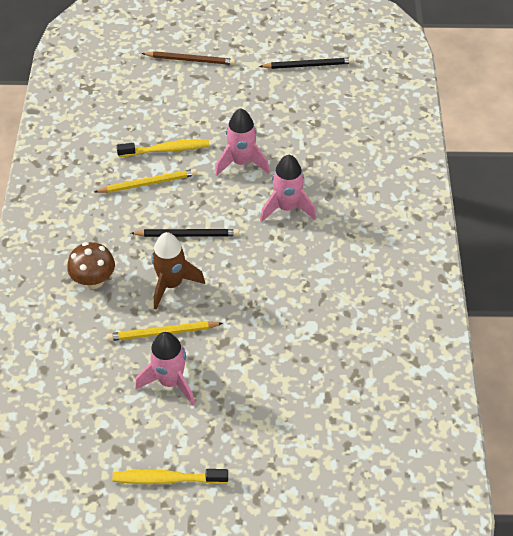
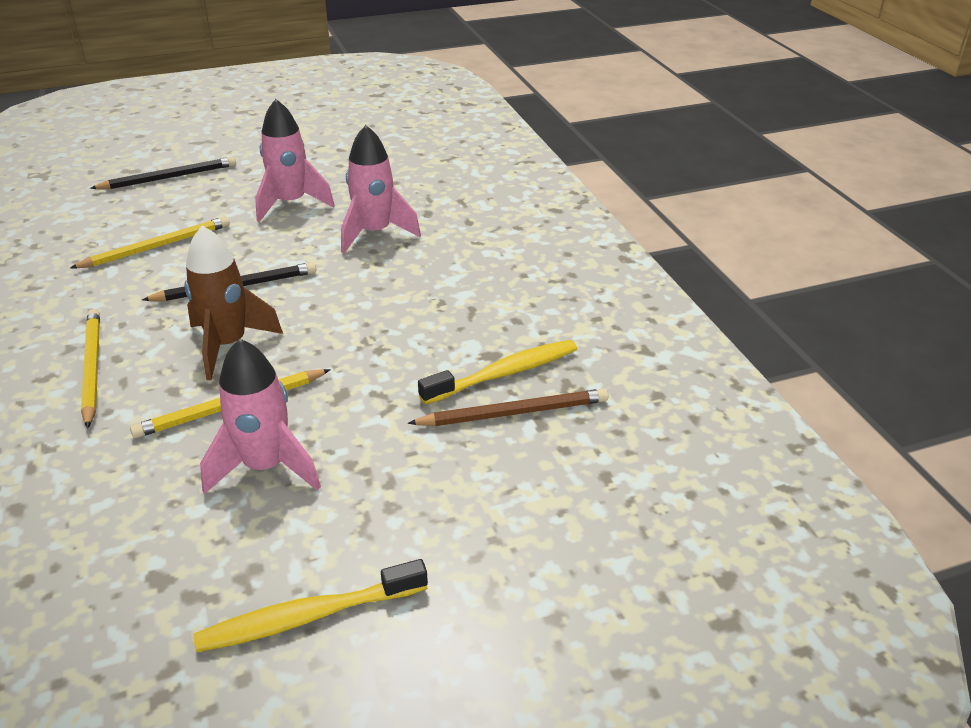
camera: 20 degrees left, 15 degrees down
(94, 280) = (92, 368): brown mushroom -> yellow pencil
(166, 150) = (175, 210): yellow toothbrush -> yellow toothbrush (504, 373)
(190, 60) = (185, 130): brown pencil -> brown pencil (513, 412)
(308, 65) = (345, 112): black pencil -> black pencil (169, 177)

